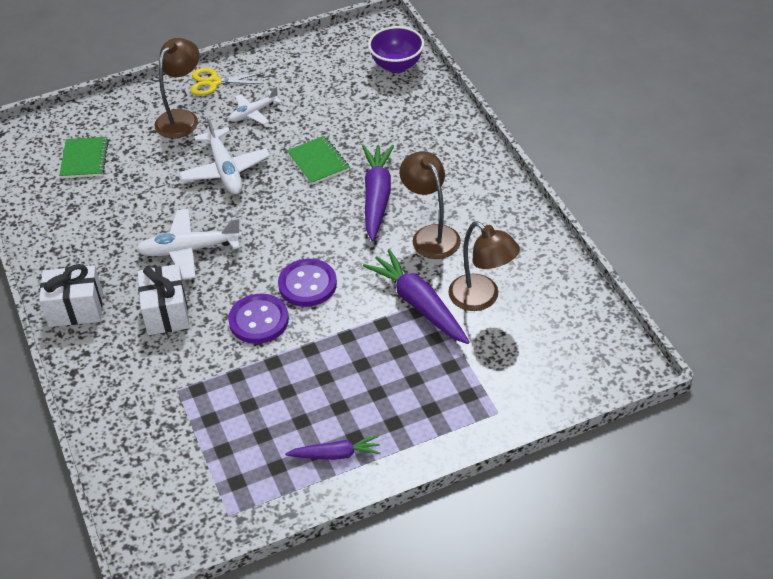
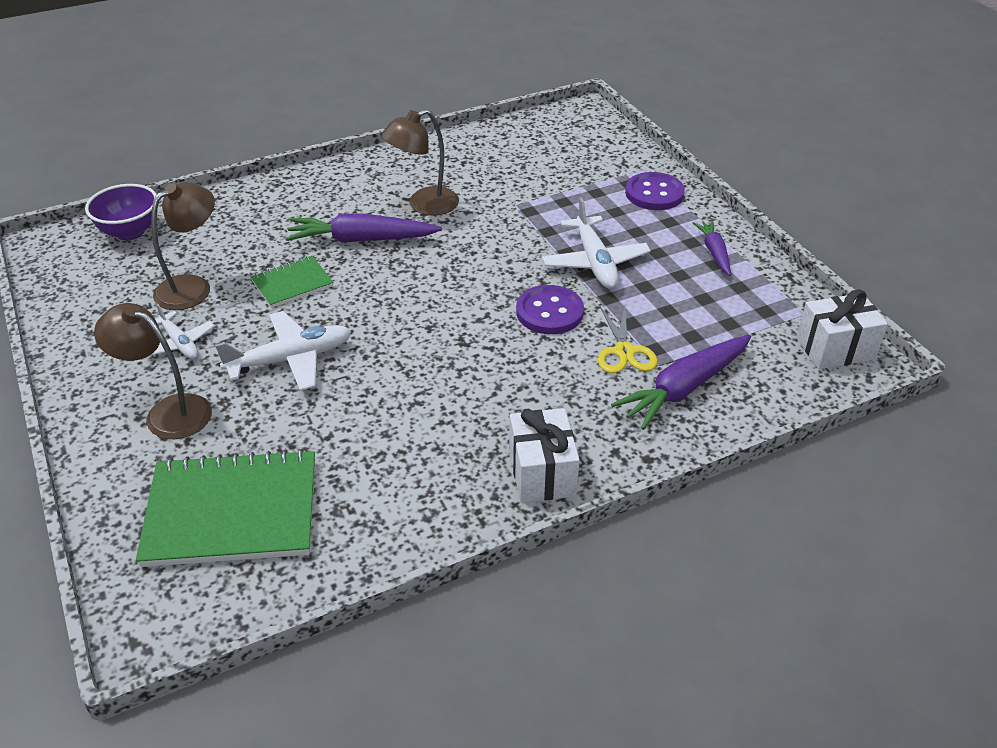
camera: 95 degrees left, 5 degrees down
(84, 159) = (232, 511): green notebook -> green notebook, size x1.90
(166, 312) = (542, 386): white gift -> white gift (835, 348)
(189, 250) = (436, 377): white plane -> white plane (595, 262)
(214, 82) = (96, 387): yellow scissors -> yellow scissors (624, 351)
(307, 284) = (494, 281): purple button -> purple button (654, 193)
(419, 304) = (520, 210): purple carrot -> purple carrot (684, 388)
(482, 298) = (511, 176): brown lamp -> brown lamp (192, 287)

